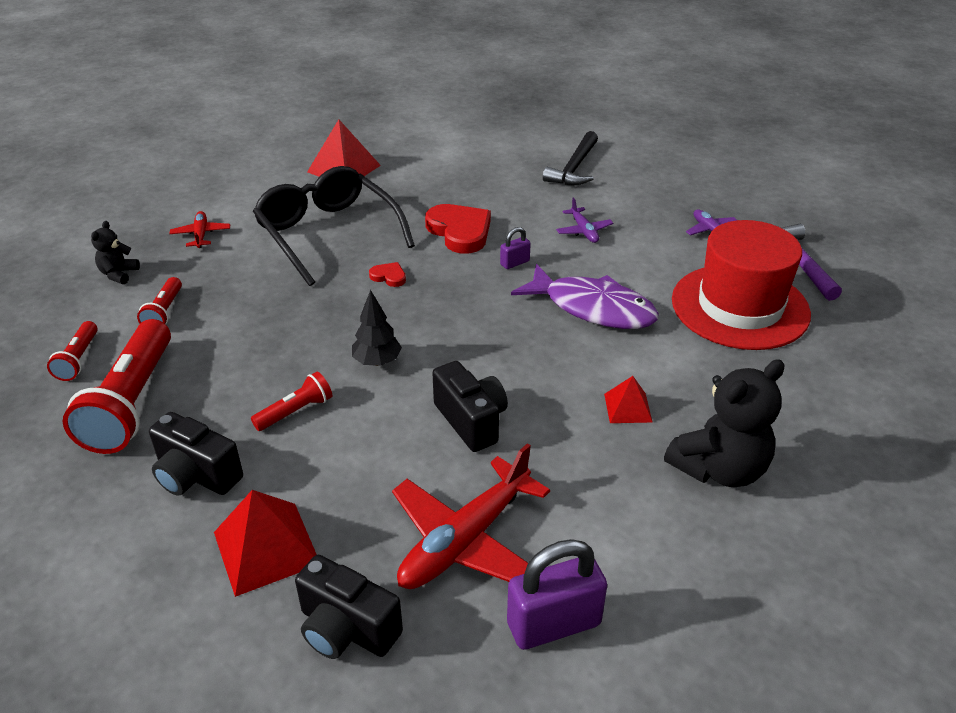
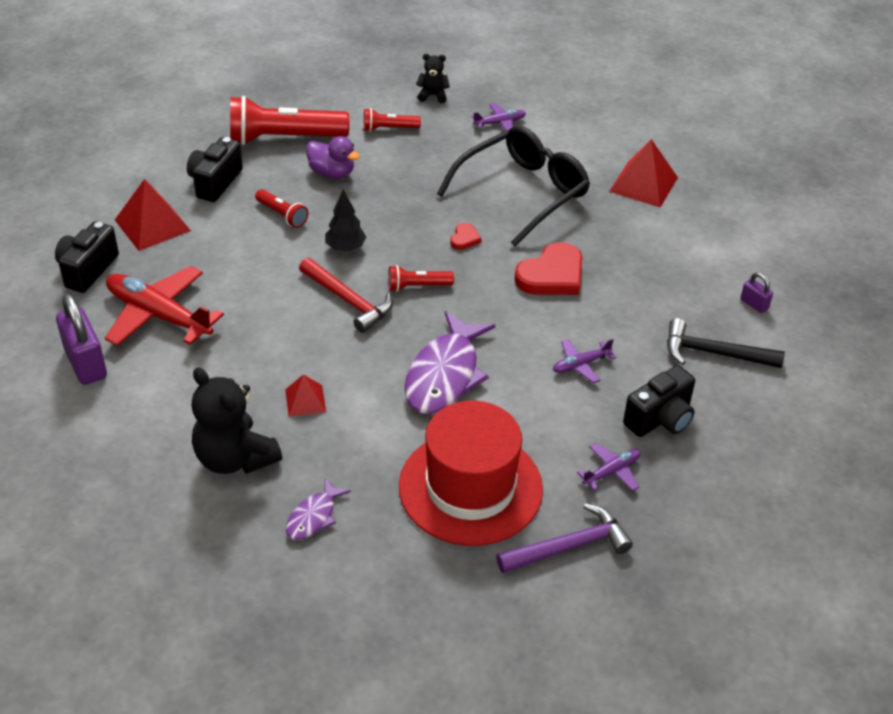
camera: 80 degrees right, 5 degrees up
(78, 359) = (327, 104): red flashlight -> red flashlight (417, 286)
(201, 235) = (500, 123): red plane -> purple plane
(229, 364) = (332, 173): none -> purple duck
(470, 365) = (348, 300): none -> red hammer
(471, 421) = (280, 307): black camera -> black camera (660, 419)
(514, 263) = (507, 317): purple padlock -> purple padlock (754, 304)
(794, 410) = (314, 517): none -> purple fish

